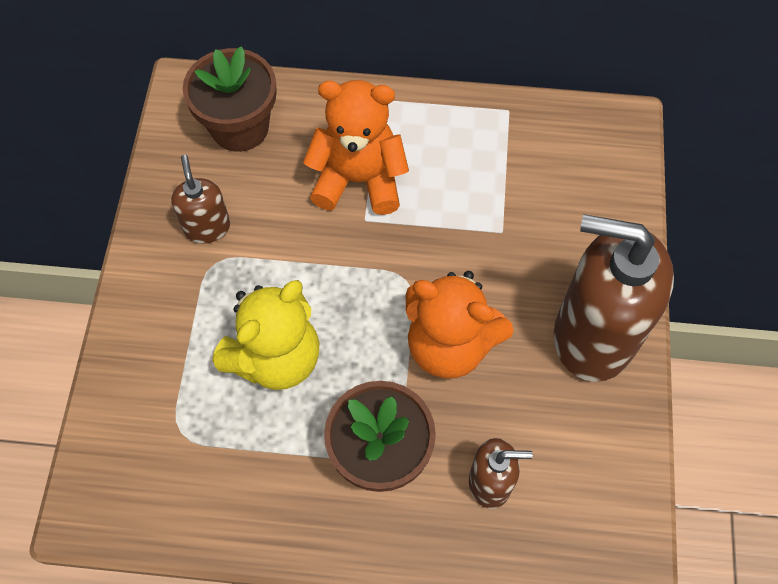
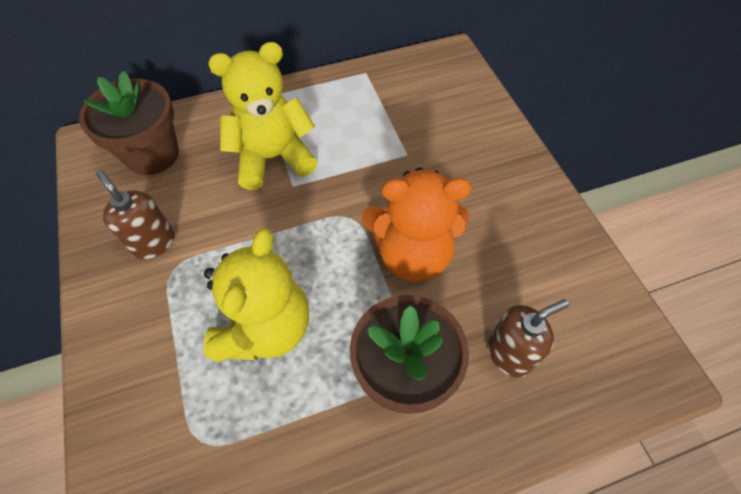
camera: 25 degrees left, 5 degrees down
(359, 180) = (273, 158): orange teddy bear -> yellow teddy bear
(593, 336) = (518, 201): brown soap dispenser -> none

